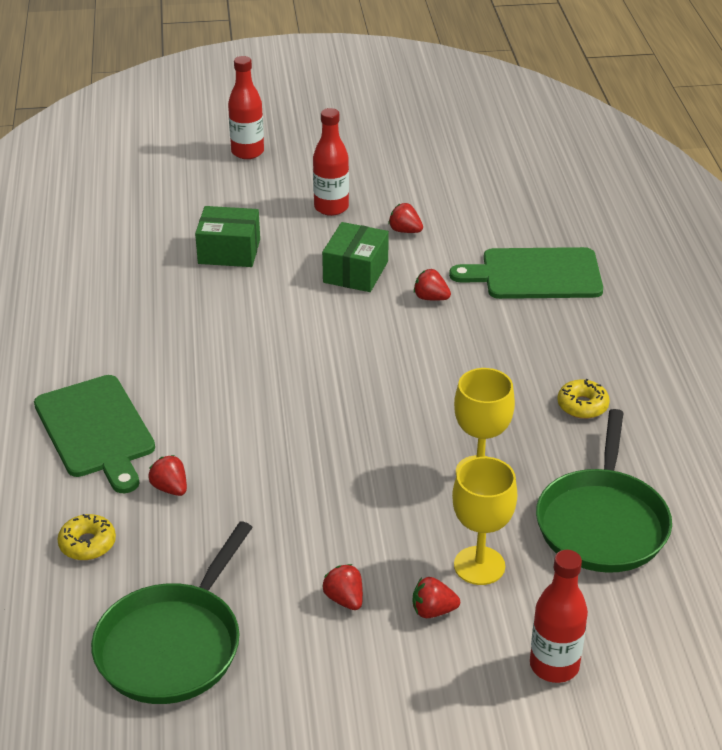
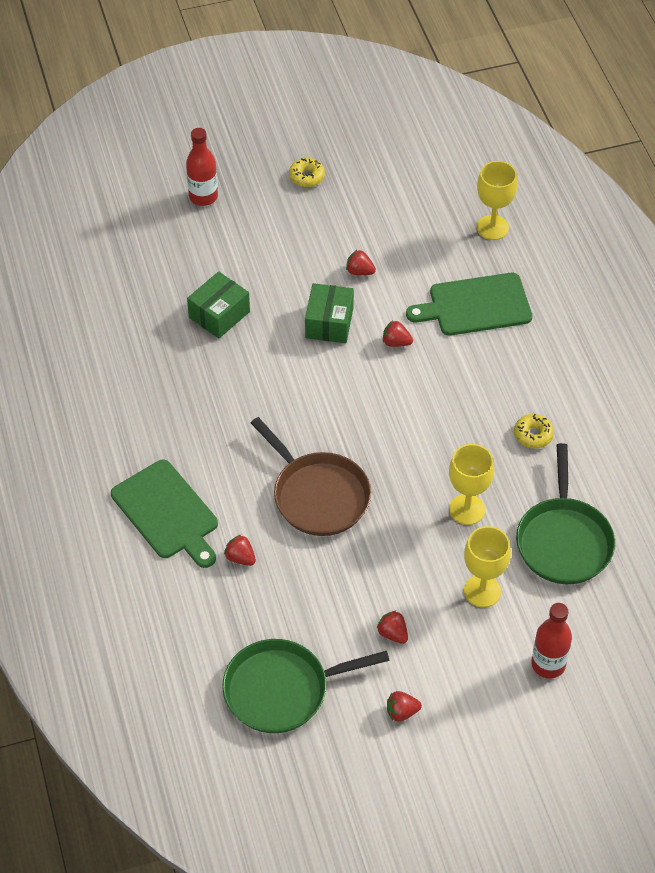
camera: 10 degrees left, 15 degrees up
(87, 544) = (194, 616): yellow donut -> yellow donut (307, 176)
(172, 645) = (281, 690): green pan -> green pan turned 60 degrees clockwise
(229, 251) = (219, 314): green box -> green box turned 45 degrees counterclockwise
(291, 435) = (318, 495): none -> brown pan
(331, 207) = (292, 253): red bottle -> none
(433, 611) = (457, 633): red strawberry -> red strawberry (402, 712)
(571, 208) = (492, 227): none -> yellow goblet

